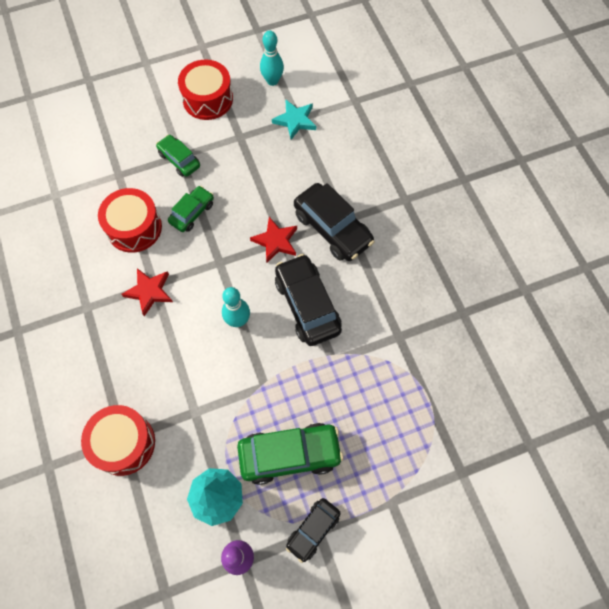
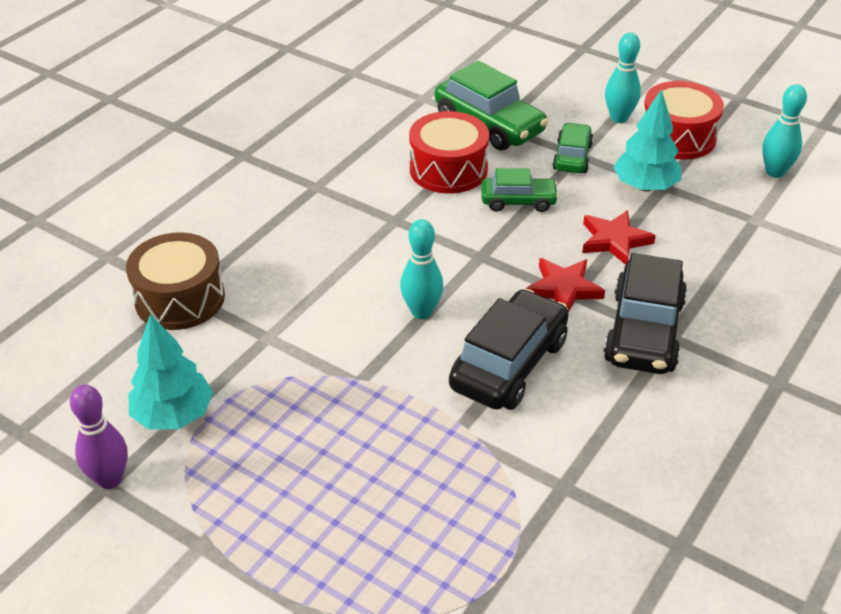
camera: 55 degrees right, 25 degrees down
(123, 443) = (180, 298): red drum -> brown drum
(149, 292) = (383, 221): red star -> red star (614, 240)
(167, 112) = (619, 118): none -> turquoise bowling pin
(232, 145) = (645, 186): none -> turquoise tree
(290, 455) = (285, 457): green car -> green car (489, 125)
(295, 120) = (749, 219): turquoise star -> none
(313, 530) = (198, 538): black car -> none

